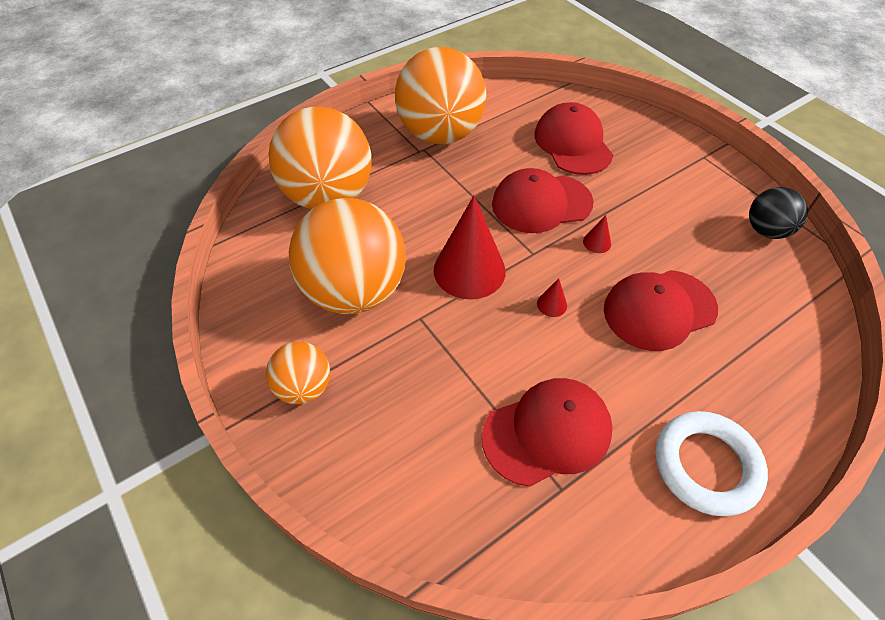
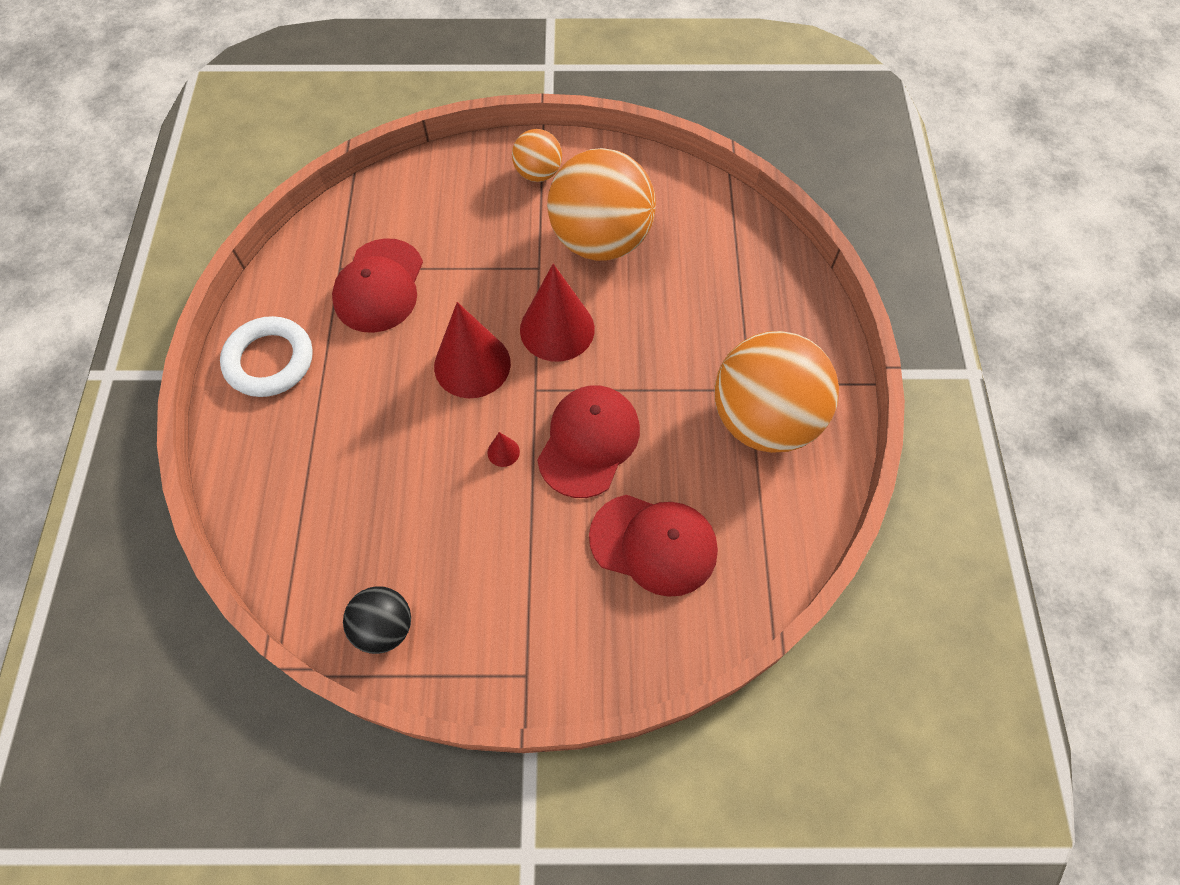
camera: 125 degrees right, 10 degrees up
(328, 196) = (732, 274): orange ball -> none
(552, 304) = (472, 364): red cone -> red cone, size x2.49
(659, 309) = (397, 441): red cap -> none

